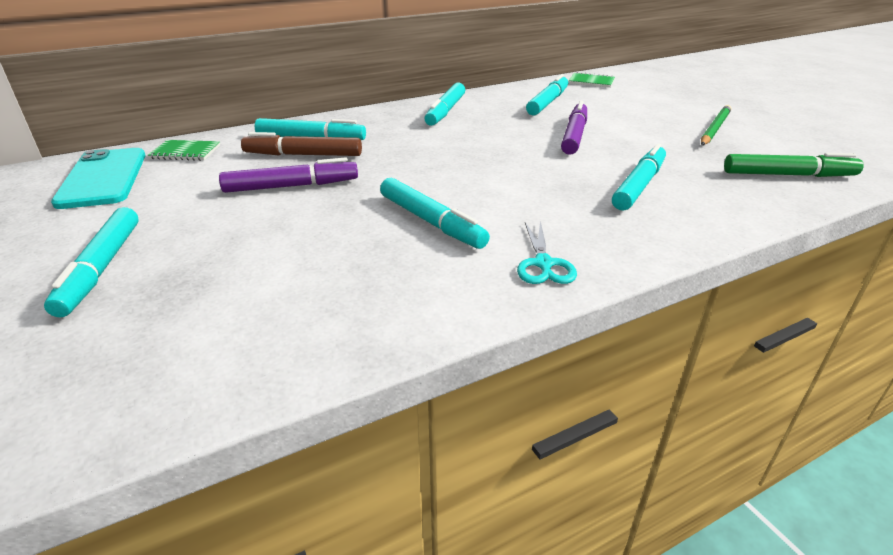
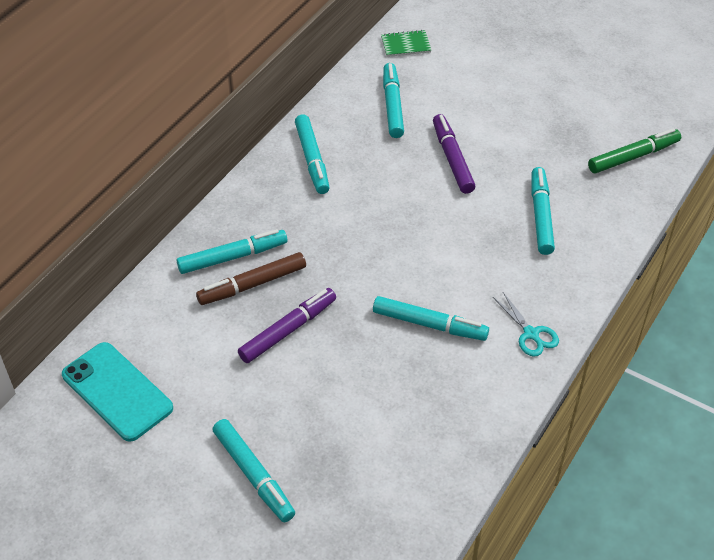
camera: 30 degrees left, 15 degrees up
(185, 152) = (142, 326): green notebook -> none
(715, 128) = (555, 101): green pencil -> none

